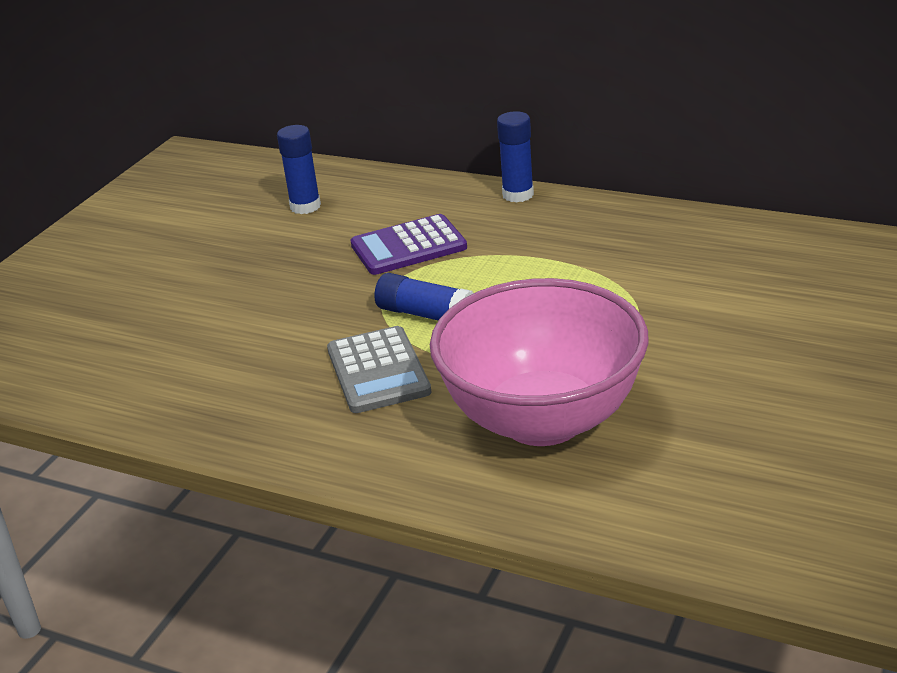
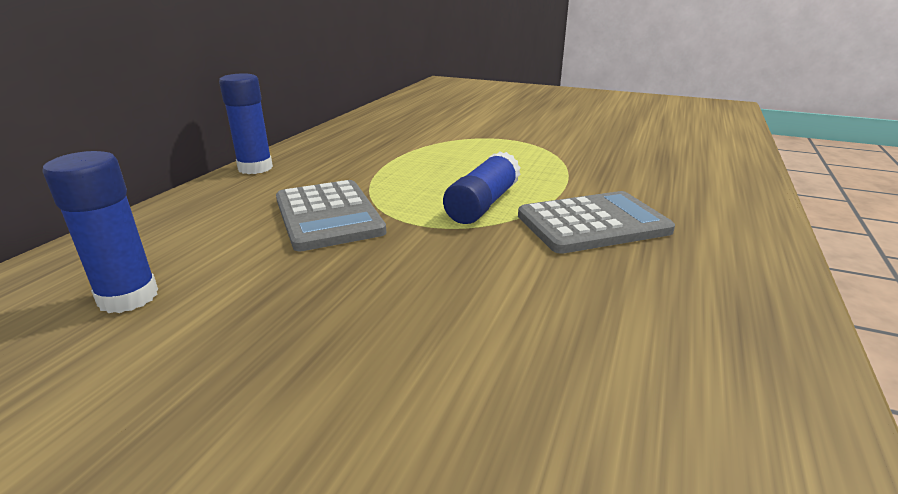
camera: 95 degrees left, 5 degrees down
(408, 246) = (328, 216): purple calculator -> grey calculator
(542, 419) = (637, 163): pink bowl -> none

